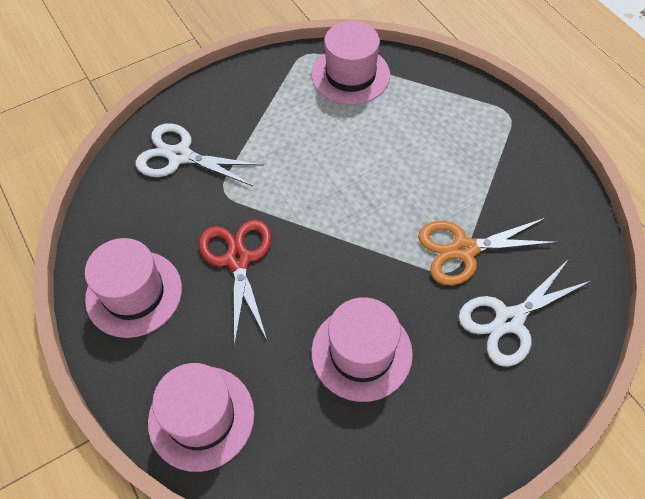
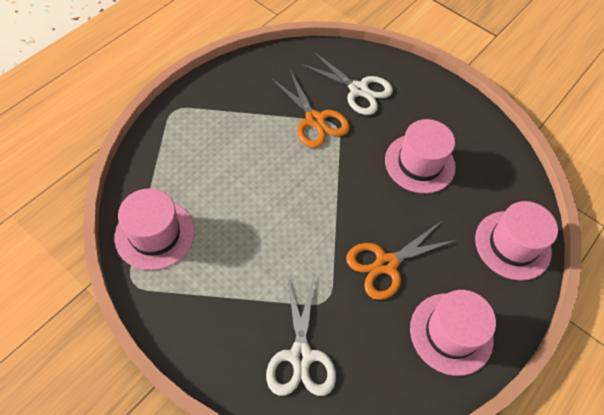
camera: 115 degrees left, 0 degrees up
(238, 260) = (386, 264): red scissors -> orange scissors

